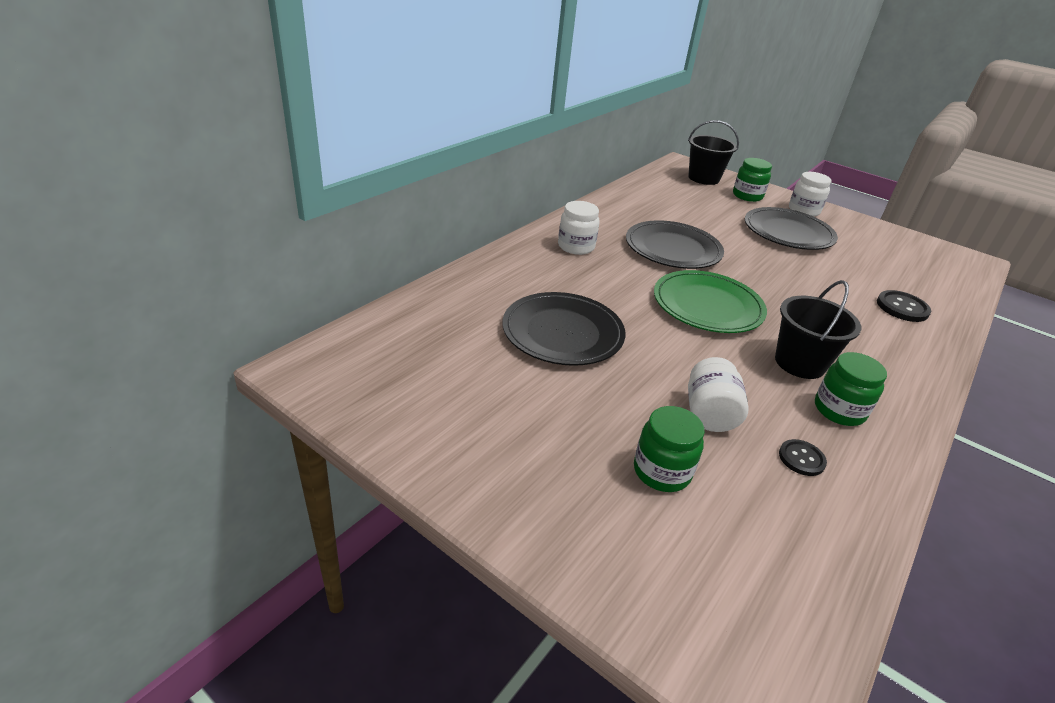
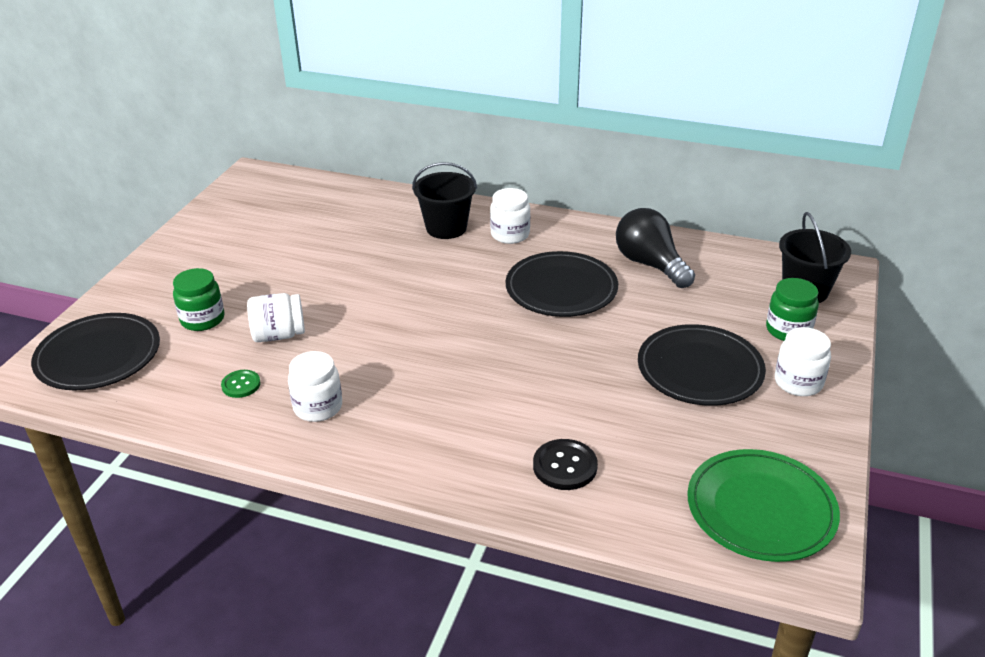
camera: 75 degrees right, 0 degrees up
(562, 332) = (353, 253): black plate -> black plate (98, 356)
(652, 210) = (650, 264): none -> black light bulb
(707, 305) = (454, 321): green plate -> green plate (761, 509)
(799, 363) = (384, 382): black bucket -> black bucket (446, 228)
(801, 459) = (241, 385): black button -> green button
(839, 410) = (318, 407): green jar -> white jar

